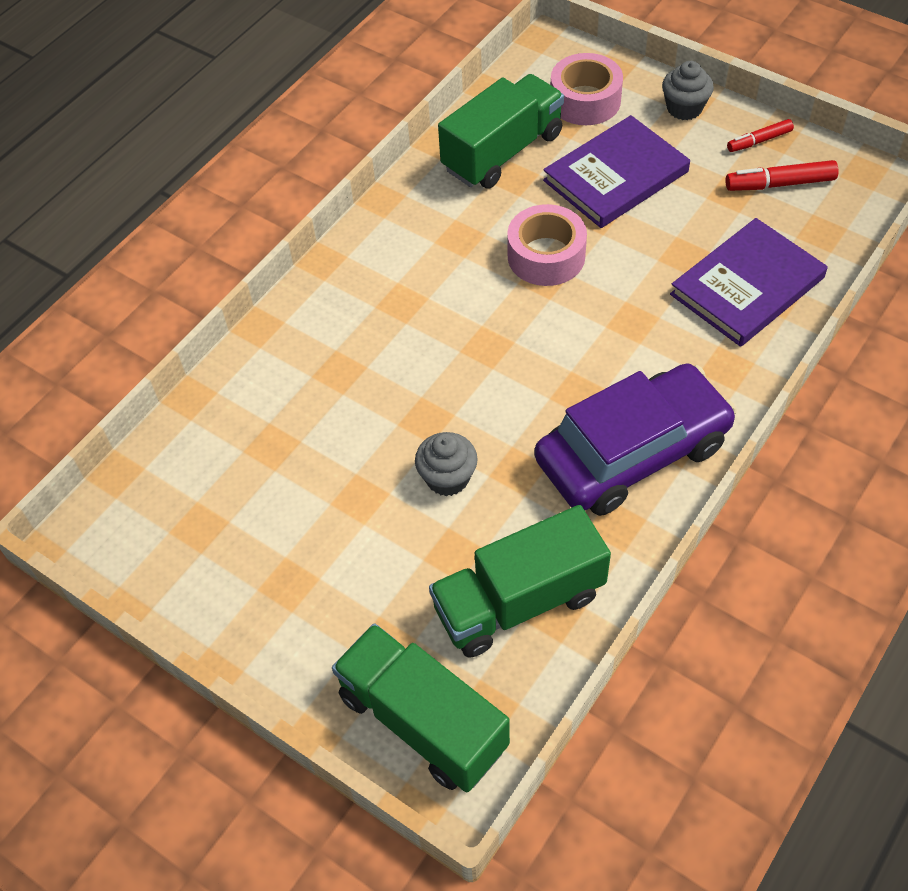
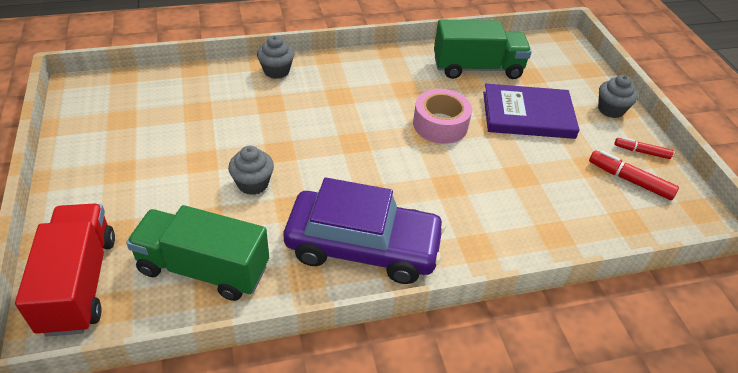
camera: 35 degrees right, 10 degrees down
(291, 325) = (276, 71): none -> grey cupcake
(422, 721) = (79, 283): green truck -> red truck
(585, 100) = (553, 73): pink tape -> none
(747, 286) = (542, 216): purple book -> none

